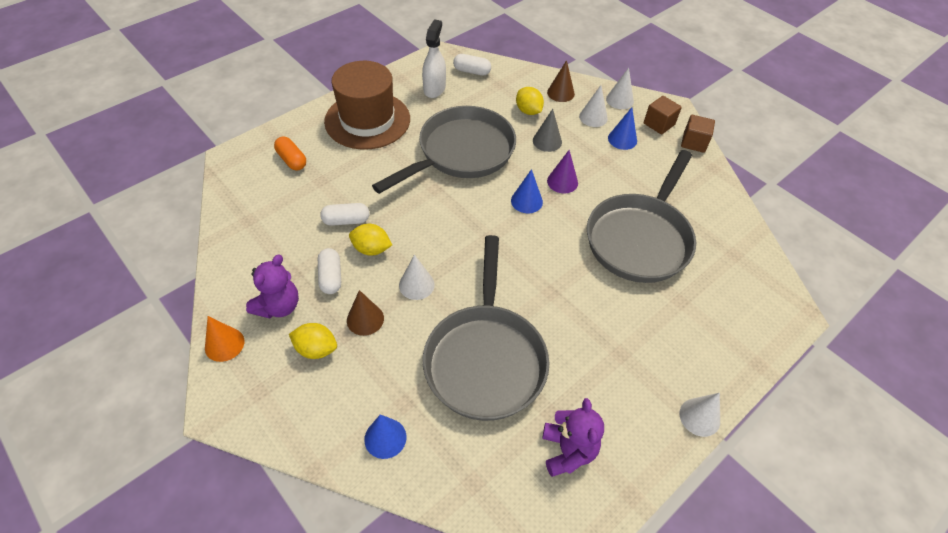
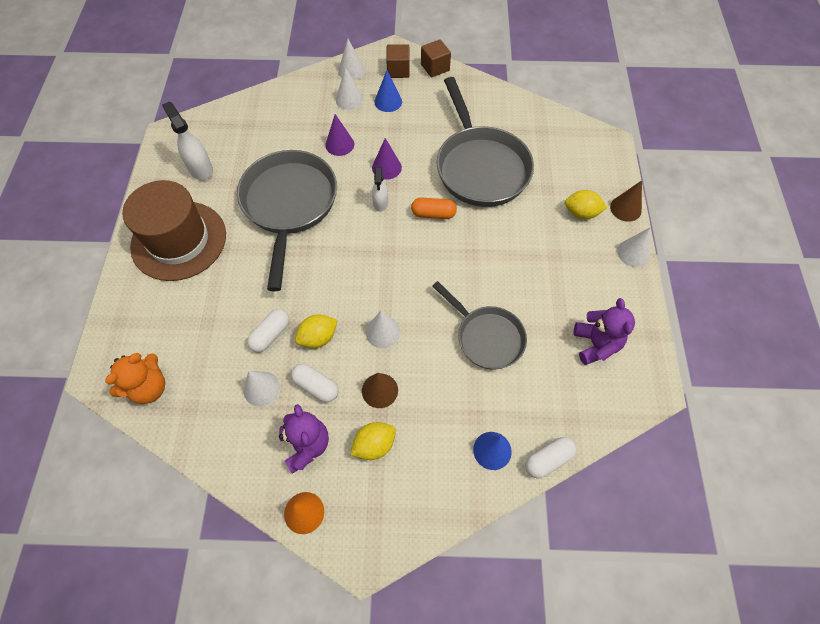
camera: 45 degrees left, 10 degrees up
(244, 188) = (149, 387): none -> orange teddy bear
(292, 160) = (158, 328): orange capsule -> orange capsule (433, 214)
(299, 247) = (261, 388): none -> white cone
(472, 71) = (212, 130): white capsule -> white capsule (548, 459)
(485, 358) = (486, 337): grey pan -> grey pan, size x0.61
(526, 201) = (380, 203): blue cone -> white spray bottle
(528, 111) = (297, 130): yellow lemon -> yellow lemon (581, 213)
(547, 141) = (339, 144): grey cone -> purple cone
(560, 93) = (303, 97): brown cone -> brown cone (625, 208)
(568, 451) = (595, 344): purple teddy bear -> purple teddy bear turned 45 degrees clockwise

